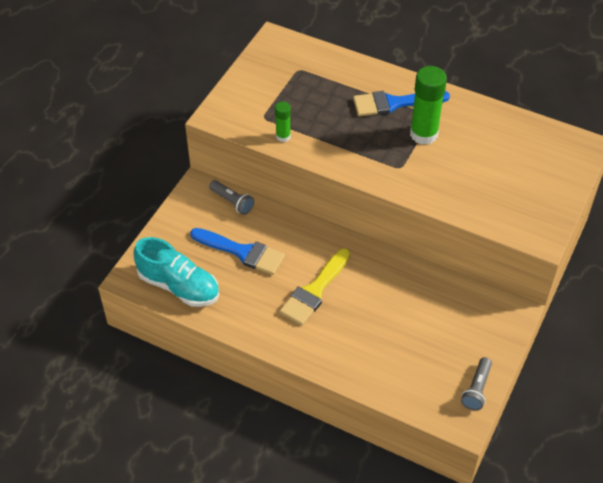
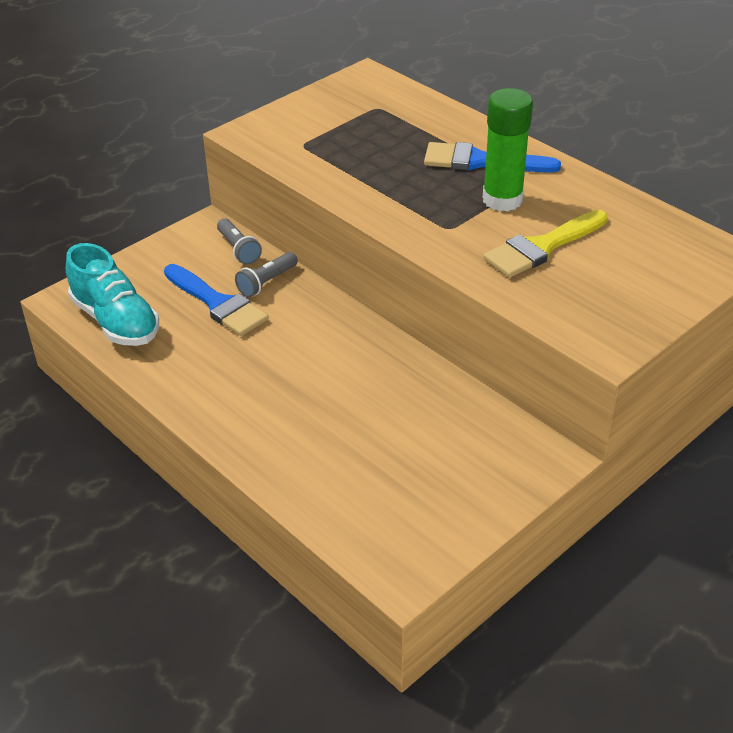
camera: 20 degrees right, 10 degrees down
(283, 136) = (314, 167): green glue stick -> none
(314, 290) = (284, 366): yellow brush -> yellow brush (542, 247)
(477, 389) = (445, 540): grey flashlight -> grey flashlight (267, 282)

